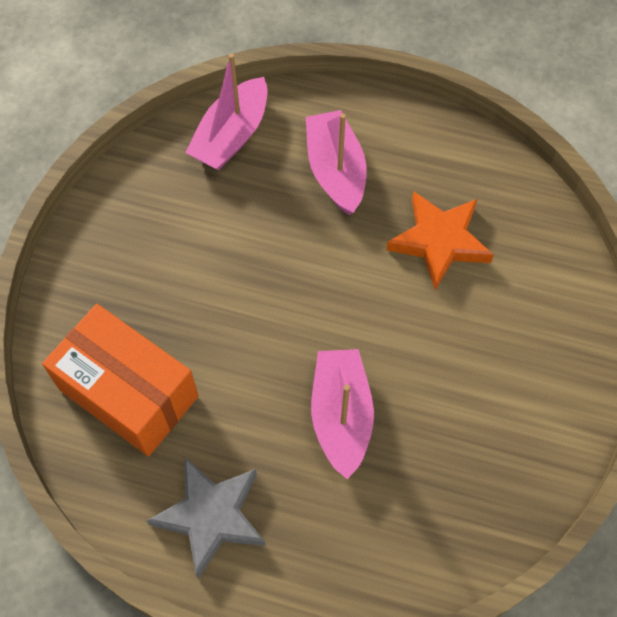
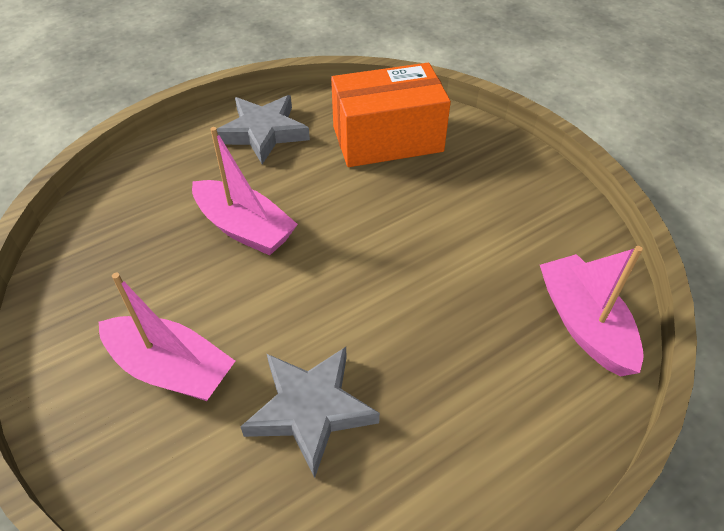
camera: 130 degrees right, 15 degrees down
(335, 170) = (472, 381): pink boat -> pink boat (171, 369)
(439, 241) = (310, 409): orange star -> grey star

